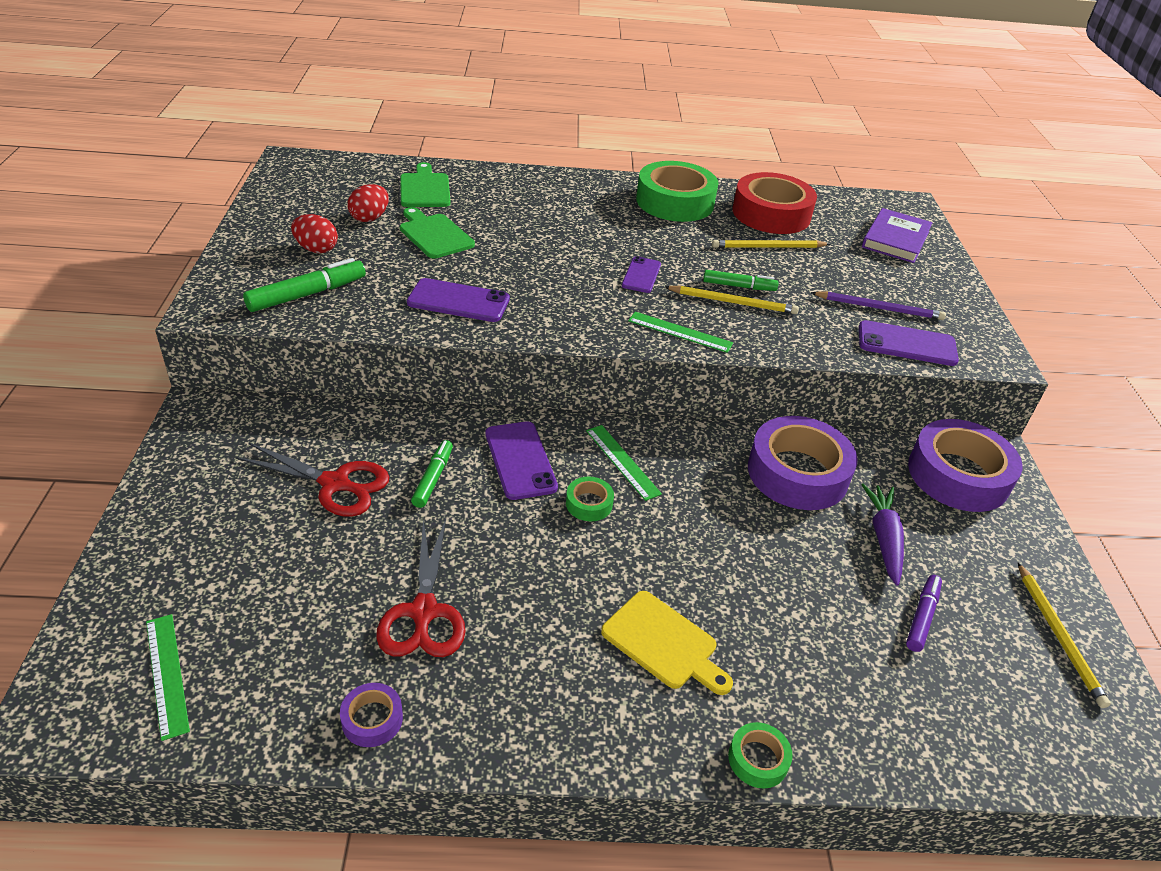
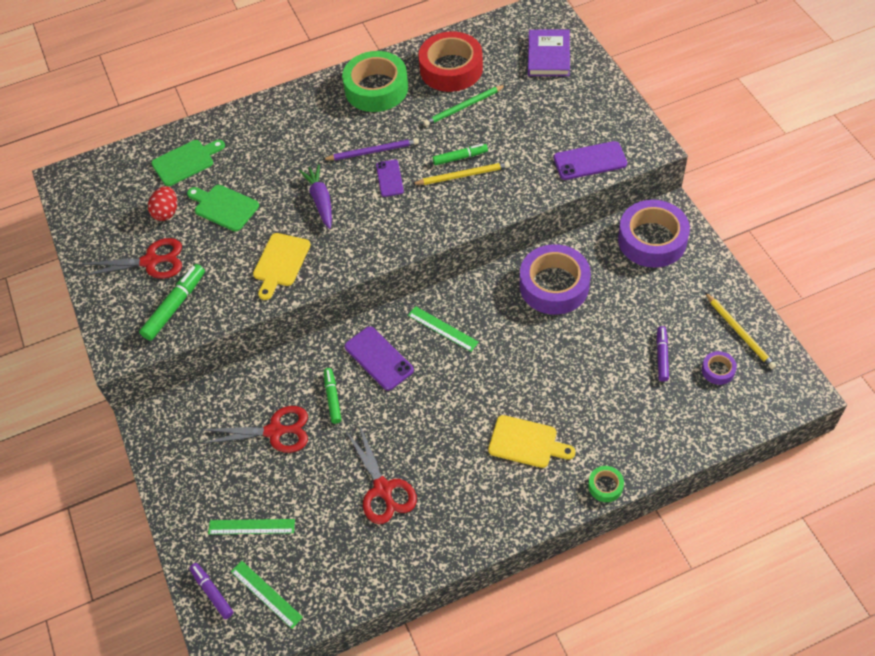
camera: 15 degrees left, 15 degrees up
(101, 637) = (212, 592): none -> purple marker
(316, 249) = (150, 261): red egg -> red scissors
(372, 719) = (394, 563): purple tape -> purple tape (718, 370)
(425, 189) = (186, 162): green cutting board -> green cutting board turned 90 degrees clockwise
(458, 301) = (280, 263): purple phone -> yellow cutting board
(589, 504) = (438, 370): green tape -> none
(680, 332) = (440, 220): green ruler -> green ruler (251, 527)
(768, 247) = (463, 107): yellow pencil -> green pencil
(879, 308) = (561, 134): purple pencil -> purple pencil (373, 151)
(883, 538) = (623, 311): purple carrot -> purple carrot (320, 200)

